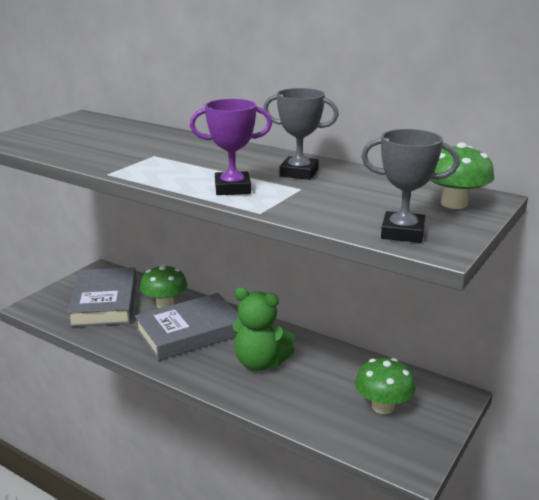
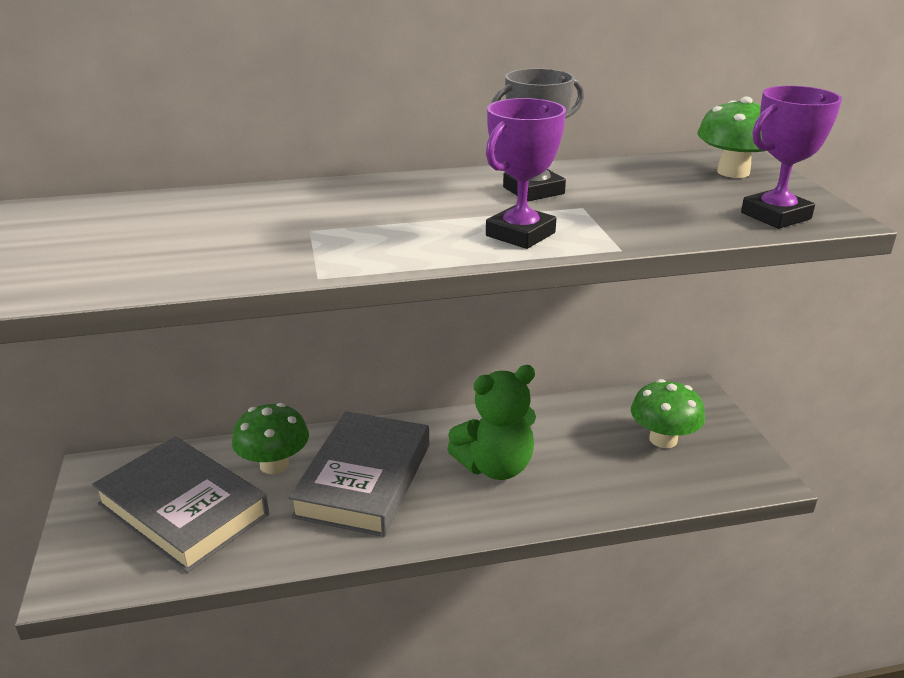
camera: 45 degrees left, 5 degrees up
(402, 233) = (775, 216): grey trophy -> purple trophy

